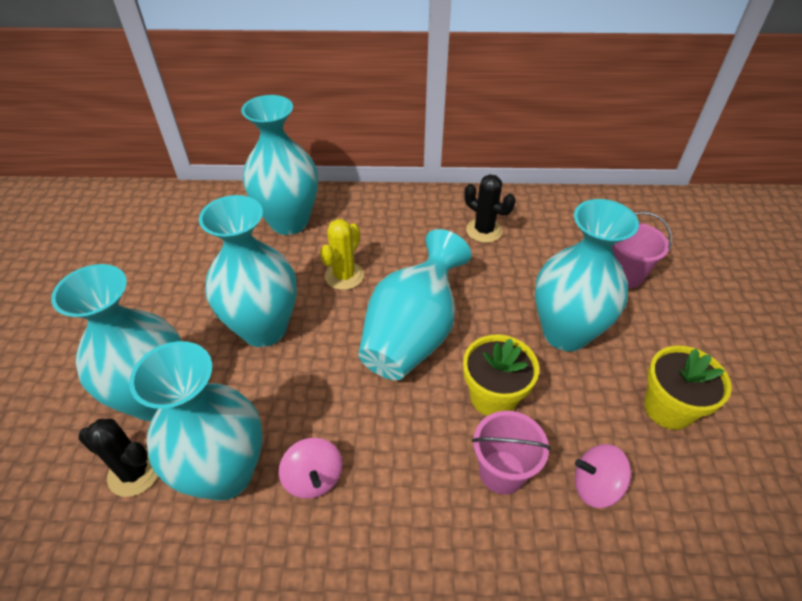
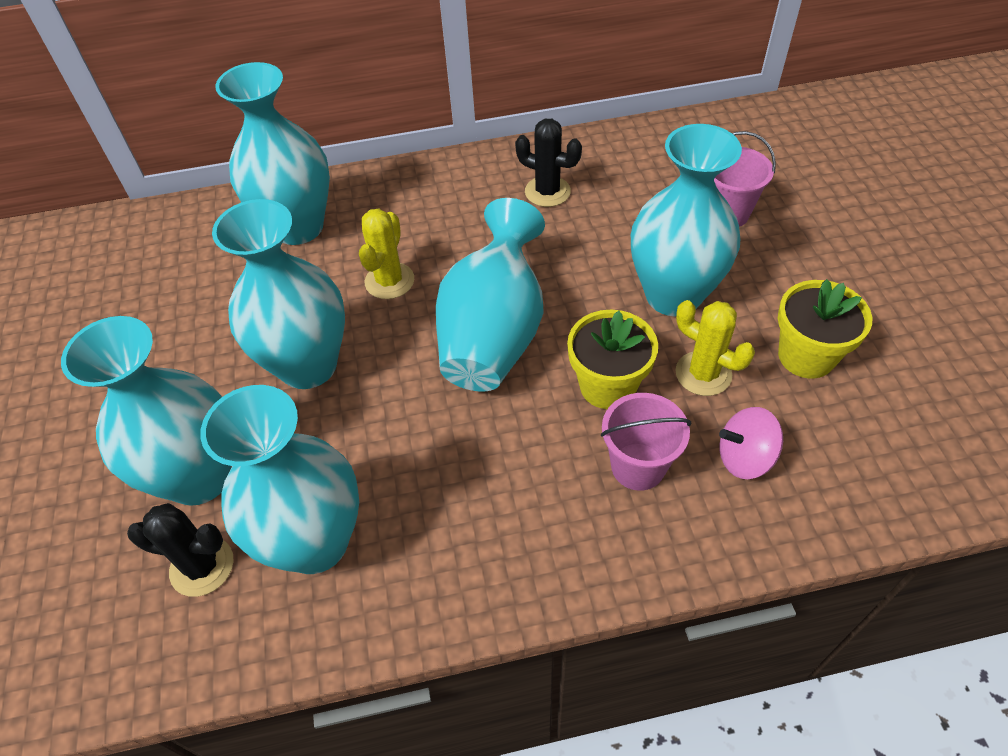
camera: 10 degrees left, 5 degrees up
(313, 478) = (423, 523): pink spinning top -> none
(576, 404) = (703, 374): none -> yellow cactus

